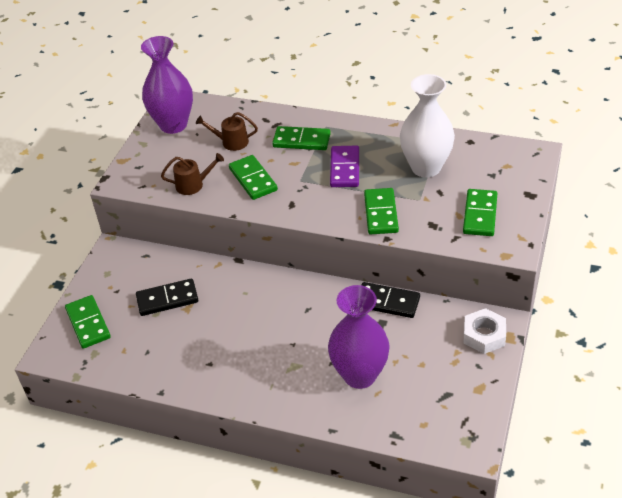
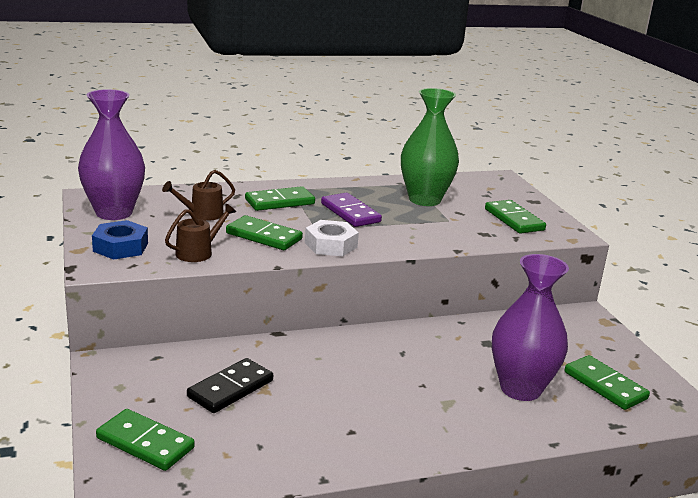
camera: 40 degrees left, 20 degrees down
(149, 165) = (120, 247): none -> blue nut
(380, 213) = (427, 235): green domino -> green domino (605, 385)
(387, 302) = (472, 326): black domino -> none
(426, 167) = (424, 200): white vase -> green vase
(484, 335) = (585, 326): white nut -> white nut (331, 245)

